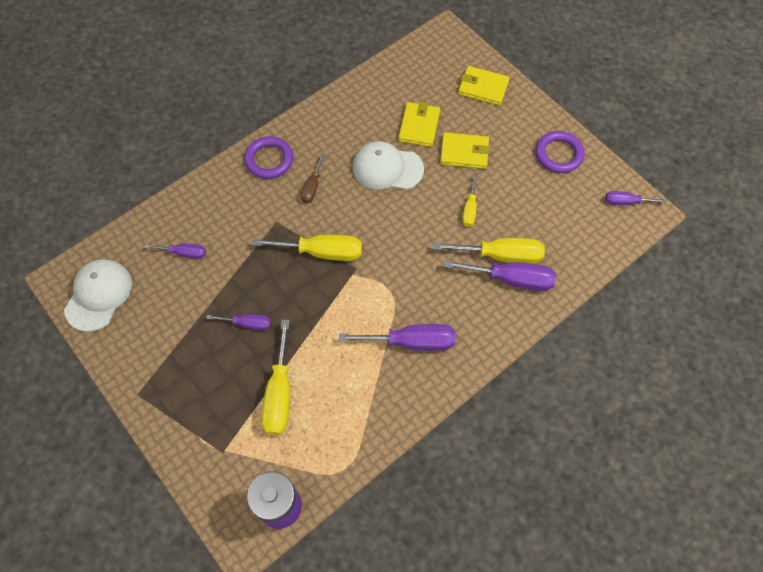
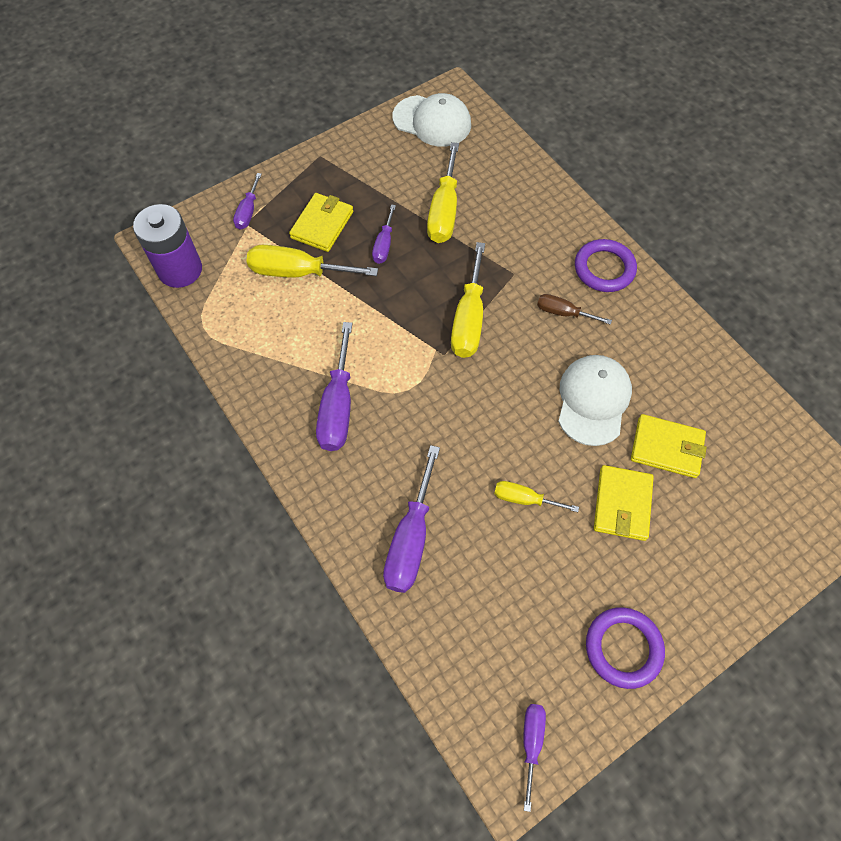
camera: 95 degrees right, 0 degrees up
(184, 253) = (476, 189): purple screwdriver -> purple screwdriver (248, 212)
(483, 88) = (748, 549): yellow wallet -> yellow wallet (322, 225)
(501, 255) = (448, 531): yellow screwdriver -> yellow screwdriver (444, 211)

